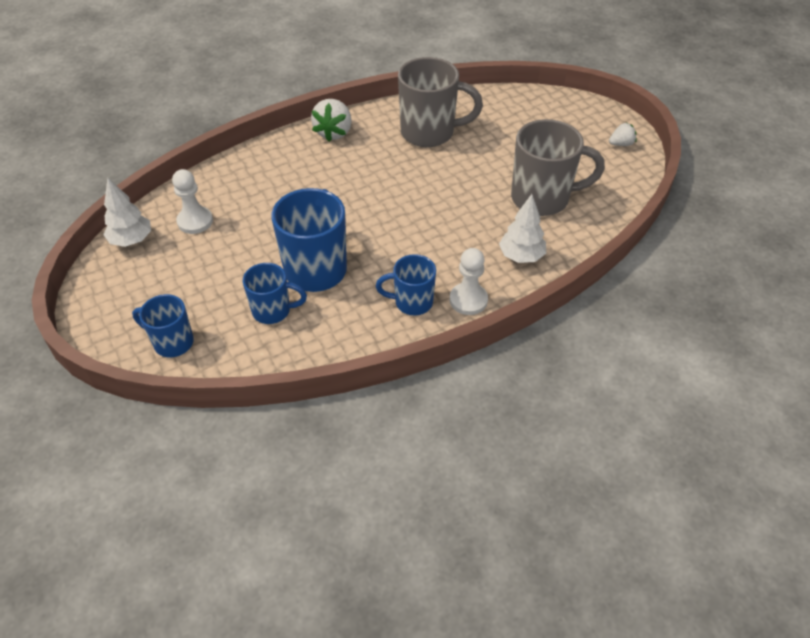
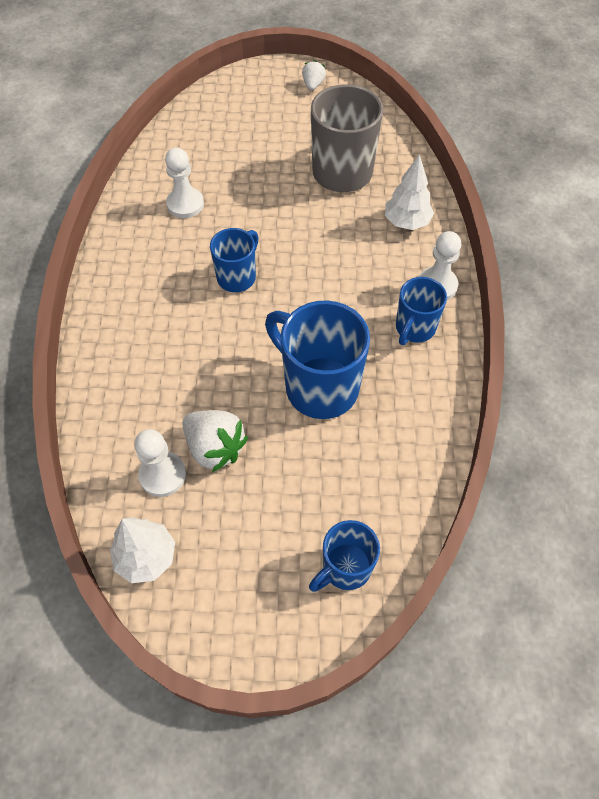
camera: 60 degrees left, 10 degrees up
(273, 311) = (356, 451): blue mug -> blue mug (237, 277)
(334, 132) = (115, 281): white strawberry -> white strawberry (215, 448)
(429, 133) = (185, 204): grey mug -> white pawn

